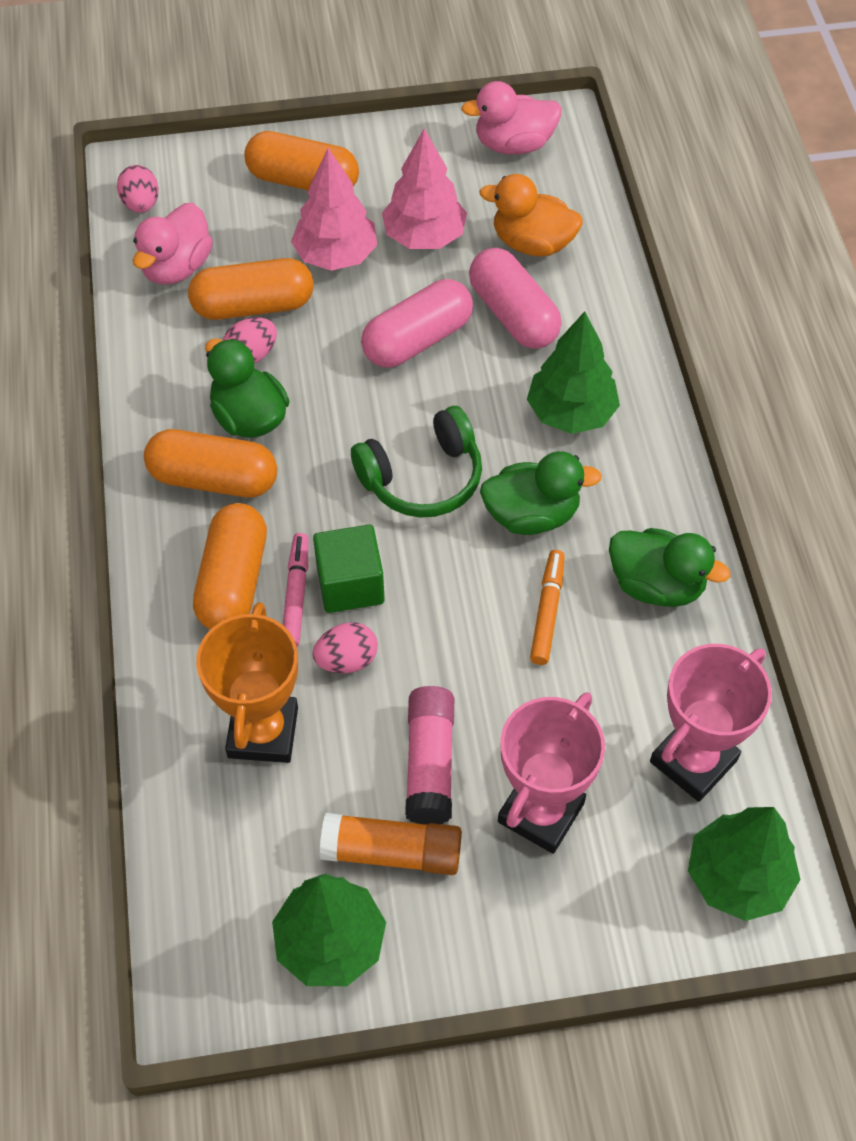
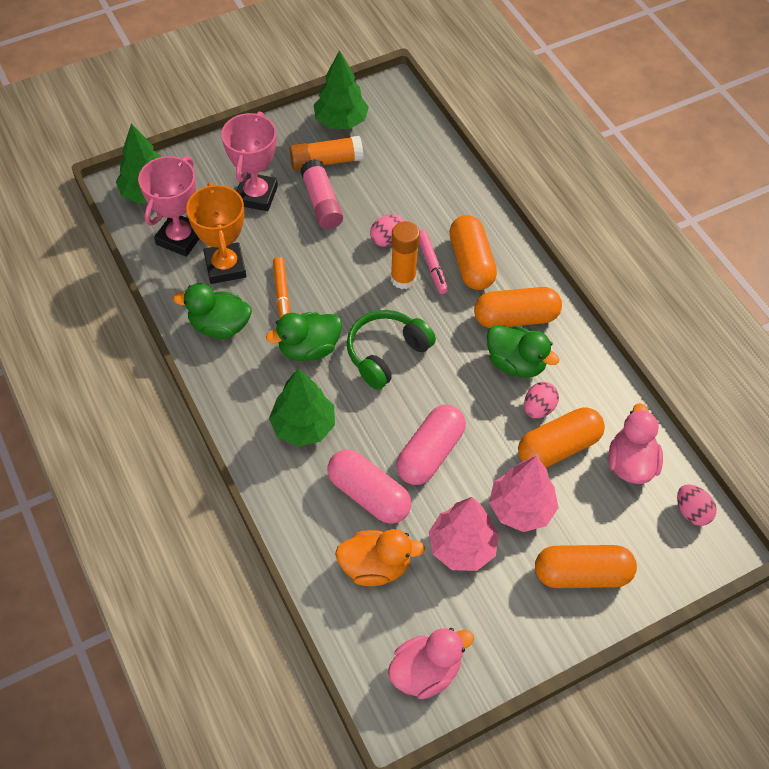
camera: 160 degrees right, 0 degrees up
(263, 732) = (415, 194): orange trophy -> orange trophy (225, 267)
(350, 584) = (403, 278): green cube -> orange glue stick

